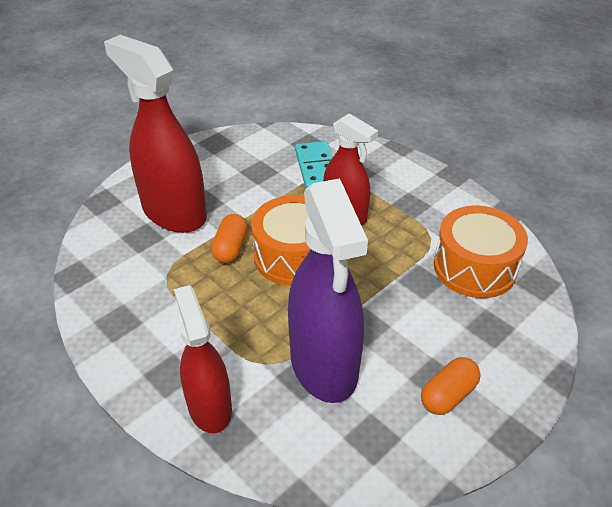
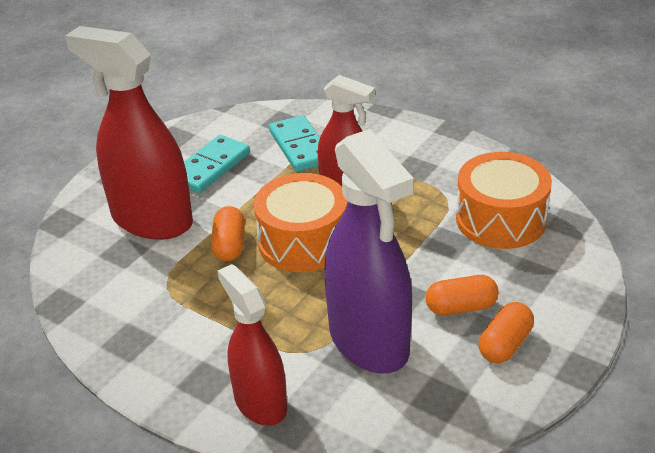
camera: 10 degrees left, 5 degrees down
(237, 174) = (210, 167): none -> turquoise domino
(416, 348) = (461, 307): none -> orange capsule

